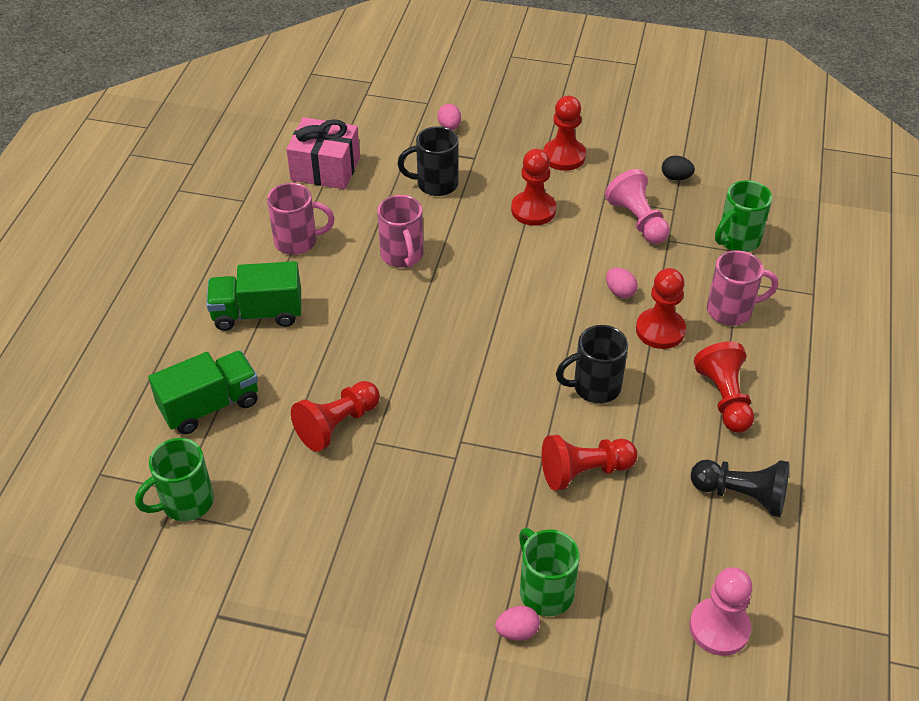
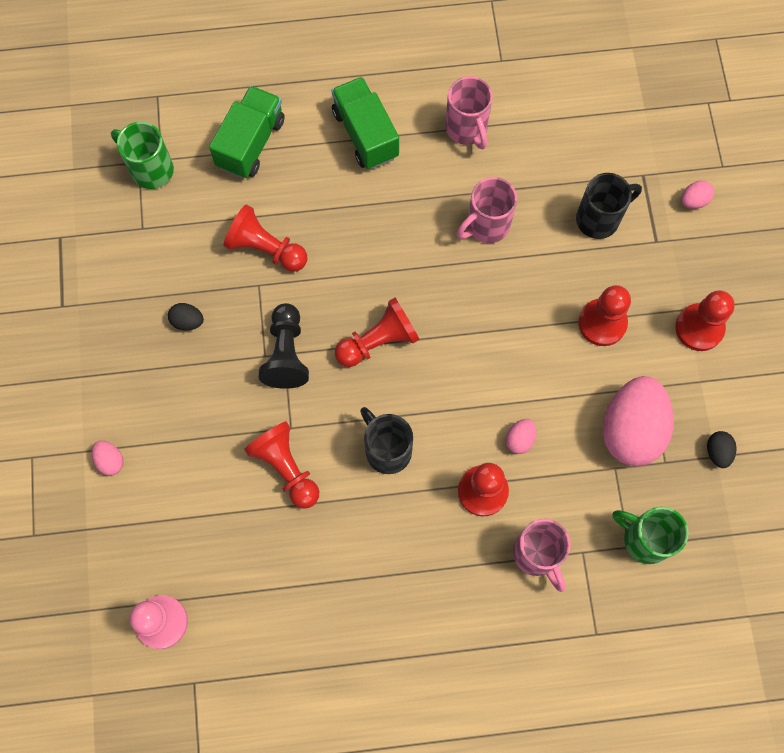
camera: 70 degrees right, 25 degrees up
(210, 405) = (251, 143): green truck -> green truck turned 105 degrees counterclockwise
(325, 169) = (576, 111): pink gift -> none
(385, 515) = (187, 321): none -> black egg
(435, 184) = (599, 219): black mug -> black mug turned 90 degrees clockwise
(545, 591) = (154, 471): green mug -> none
(637, 220) = (631, 430): pink pawn -> pink egg
(724, 398) = (417, 572): red pawn -> red pawn (378, 341)
(742, 495) = (306, 613): black pawn -> black pawn (286, 353)

